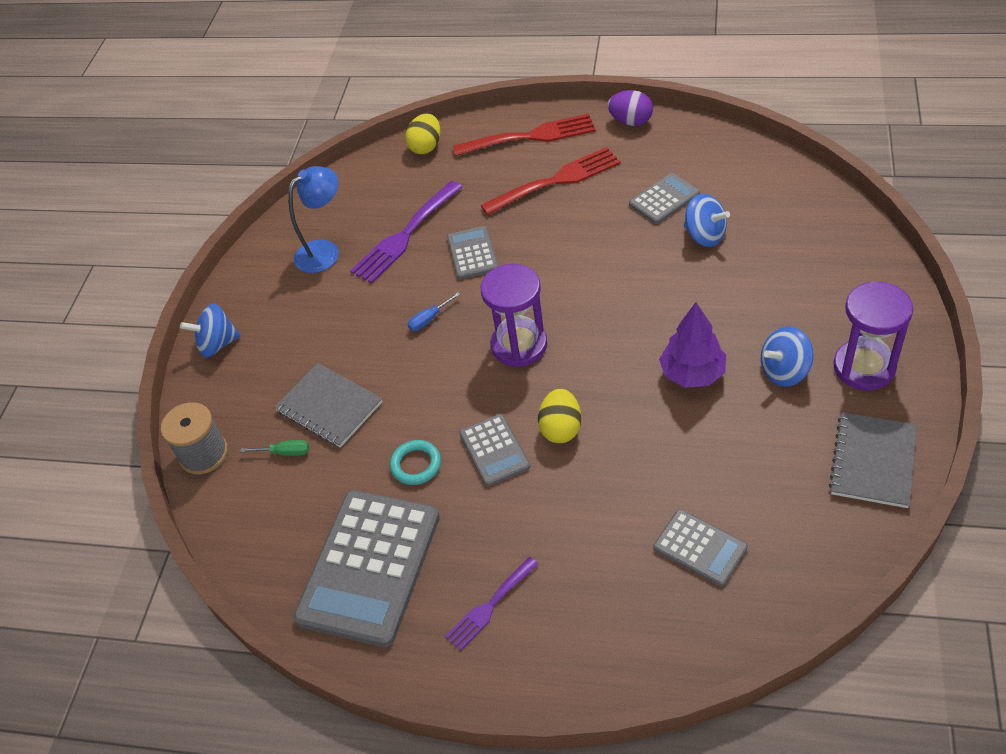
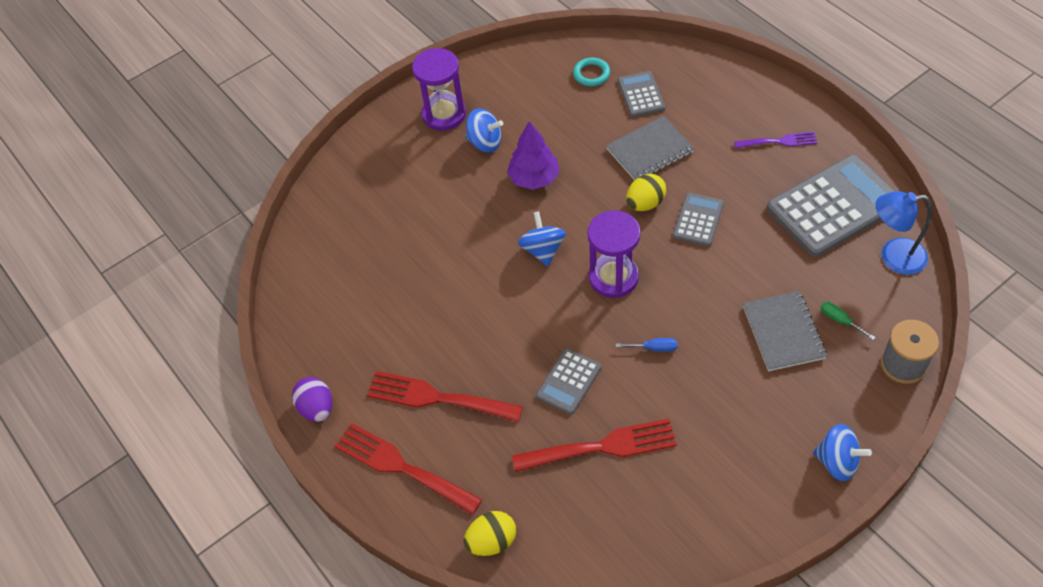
camera: 140 degrees left, 5 degrees up
(325, 251) = (680, 489): blue lamp -> blue lamp (893, 257)
(405, 235) = (602, 447): purple fork -> red fork
(416, 465) = (755, 246): turquoise ring -> turquoise ring (591, 74)
(664, 199) = (391, 311): grey calculator -> none
(704, 235) = (407, 260): blue spinning top -> blue spinning top (543, 250)
(873, 461) = (508, 72): grey notebook -> grey notebook (650, 151)

